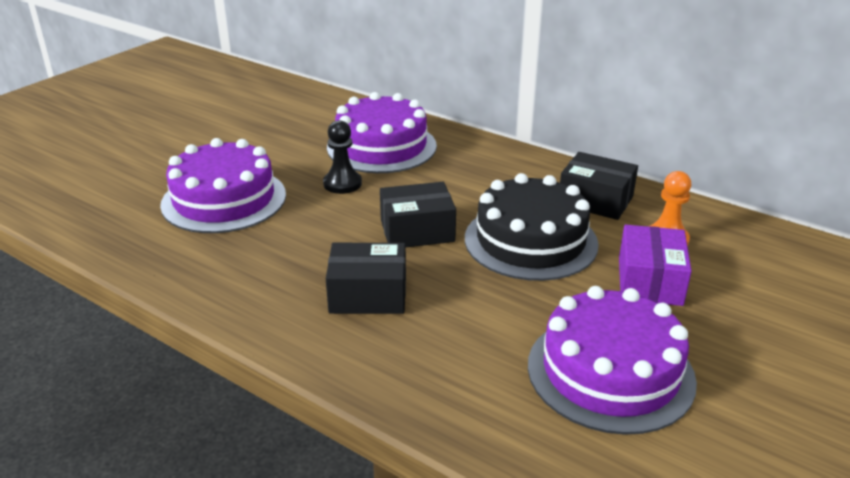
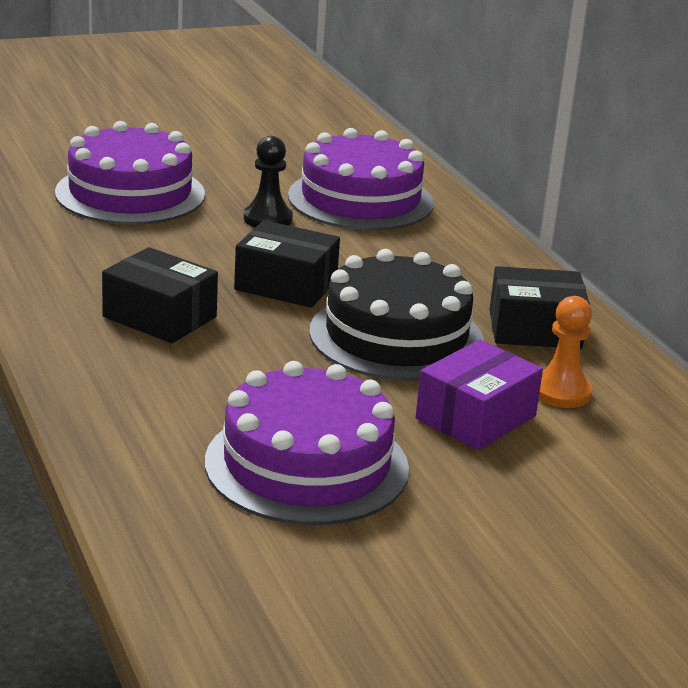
camera: 30 degrees right, 5 degrees down
(595, 200) = (535, 329): black box -> black box turned 60 degrees counterclockwise

